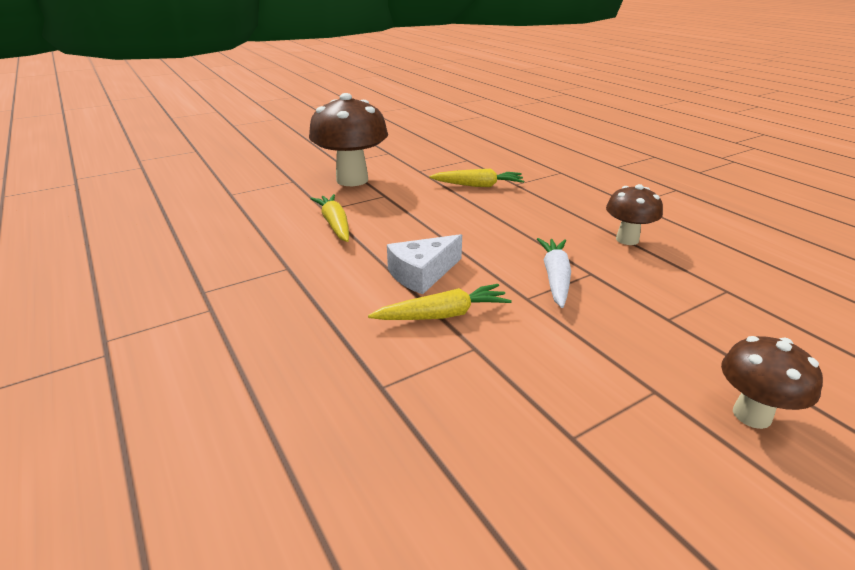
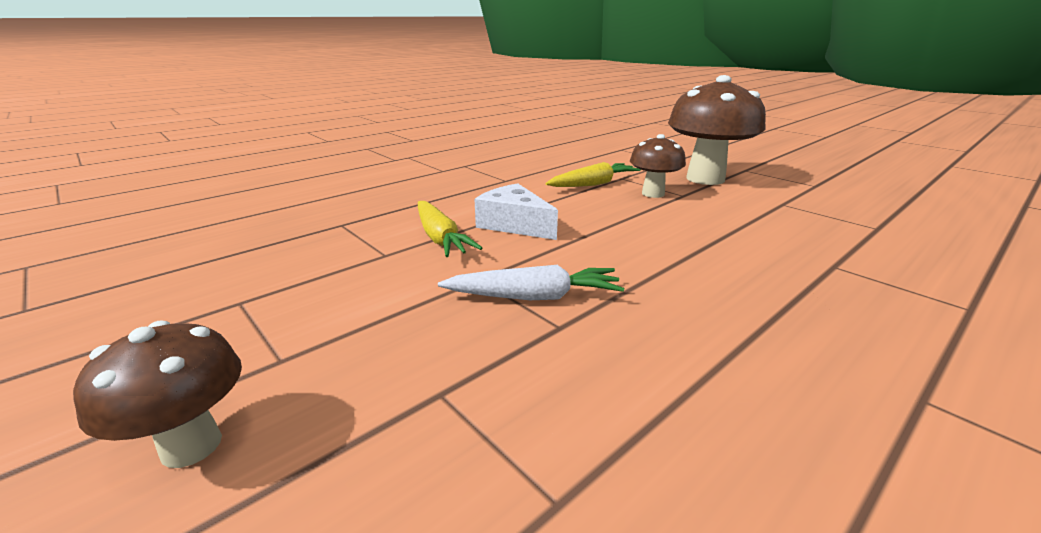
camera: 80 degrees right, 5 degrees down
(478, 185) = (784, 239): yellow carrot -> none
(627, 239) = (710, 373): brown mushroom -> brown mushroom (653, 194)

